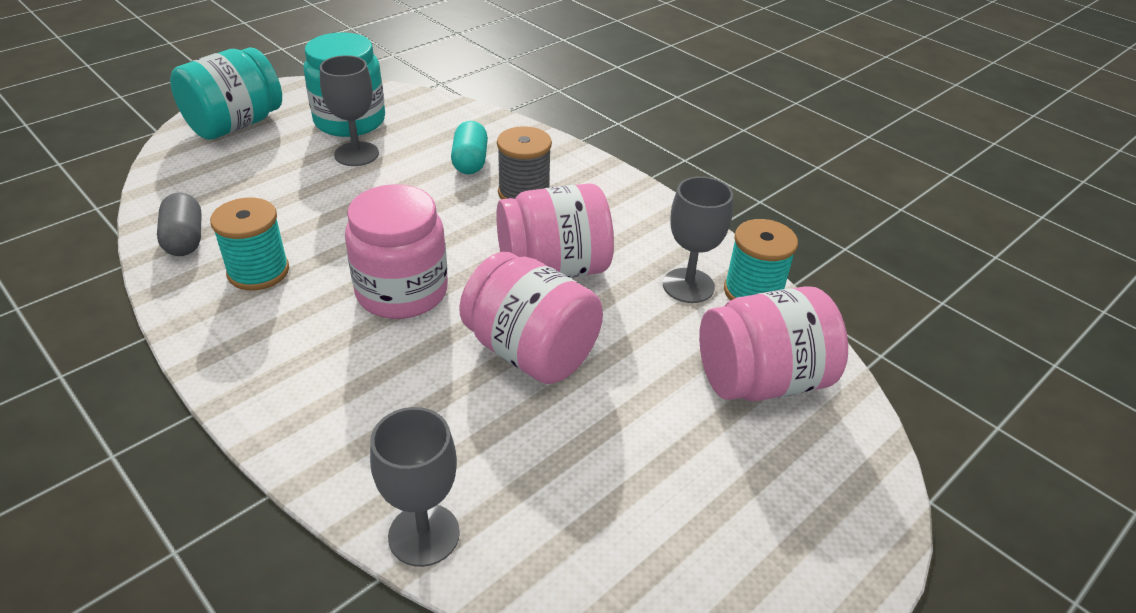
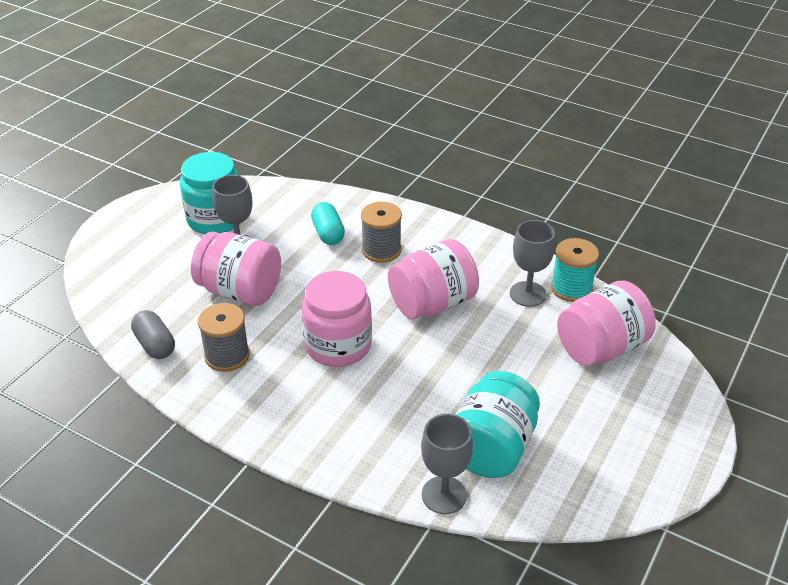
camera: 15 degrees left, 0 degrees up
(235, 125) = (126, 243): turquoise jar -> turquoise jar (491, 448)
(258, 271) = (227, 356): turquoise spool -> grey spool
(530, 352) = (448, 365): pink jar -> pink jar (240, 291)

